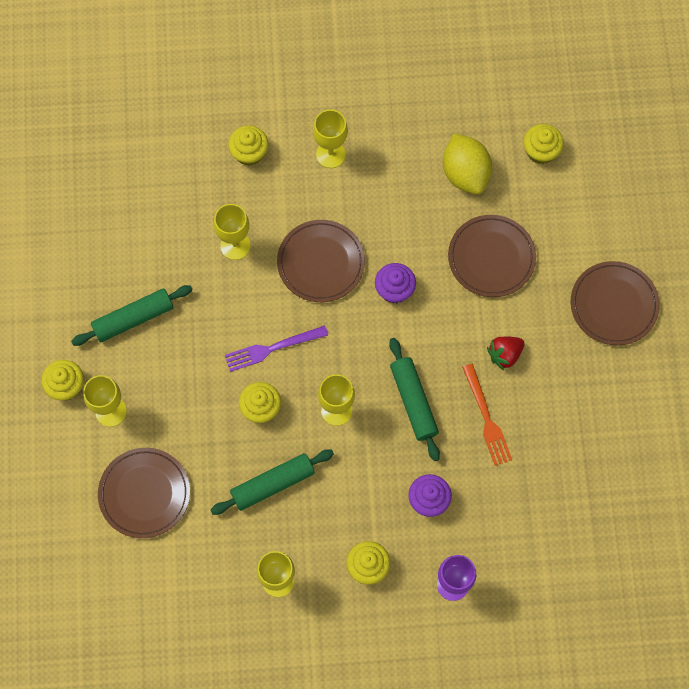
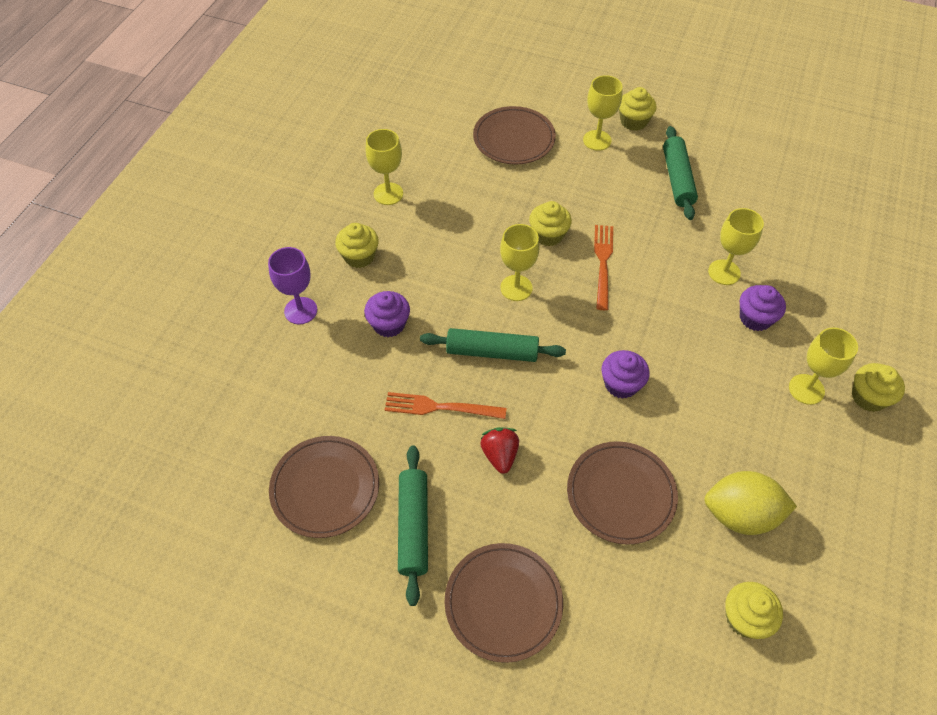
camera: 115 degrees right, 15 degrees down
(249, 153) = (828, 319): yellow cupcake -> yellow cupcake (868, 397)
(272, 348) = (603, 263): purple fork -> orange fork
(273, 484) = (473, 219): green rolling pin -> green rolling pin (413, 527)
(275, 208) = (755, 318): none -> purple cupcake
(321, 262) = (678, 333): brown plate -> brown plate (325, 488)

